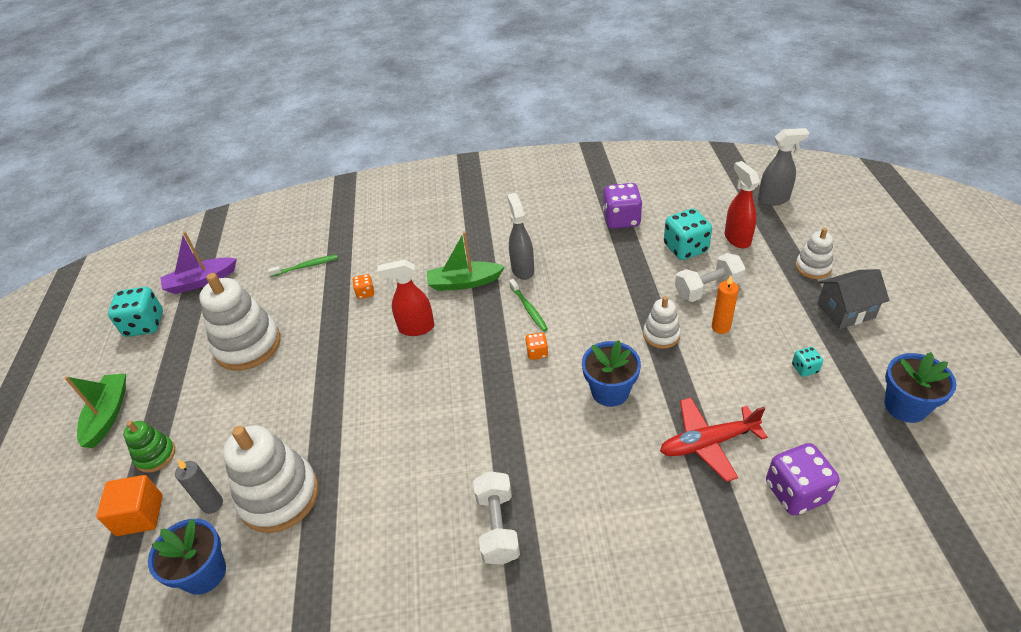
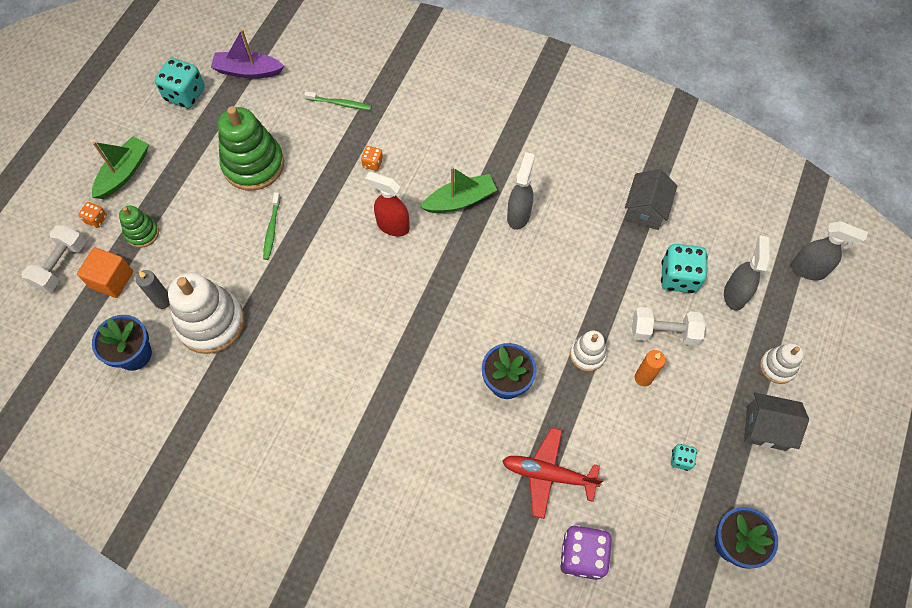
camera: 25 degrees right, 20 degrees up
(248, 345) = (253, 165): white stacking toy -> green stacking toy
(464, 282) = (460, 200): green boat -> green boat turned 135 degrees clockwise
(498, 527) = (347, 444): white dumbbell -> white dumbbell (61, 265)
(529, 309) = (496, 261): green toothbrush -> green toothbrush (272, 229)
(537, 353) = (474, 310): orange dice -> orange dice (96, 219)
(621, 219) = (645, 210): purple dice -> grey house
(737, 238) = (734, 294): red spray bottle -> grey spray bottle

